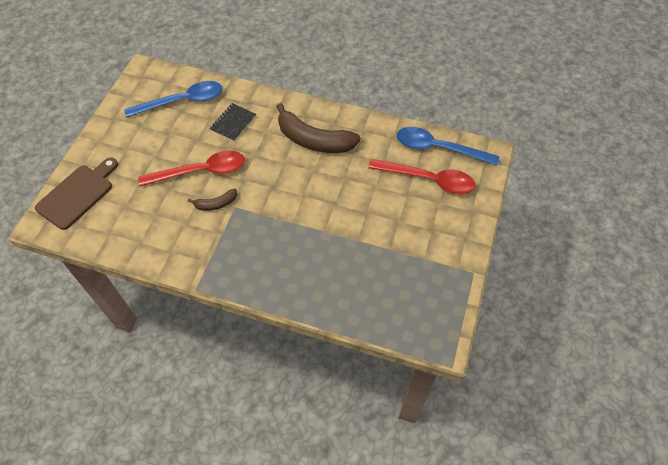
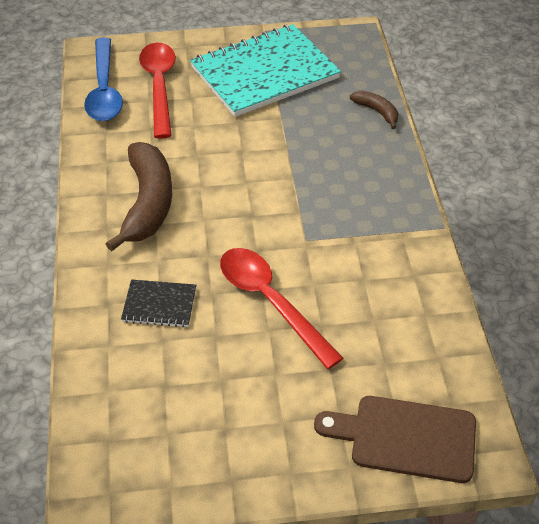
camera: 115 degrees left, 10 degrees down
(182, 101) = (144, 394): blue spoon -> none
(216, 204) = (314, 261): brown banana -> brown banana (377, 112)
(415, 250) = (265, 73): none -> turquoise notebook

